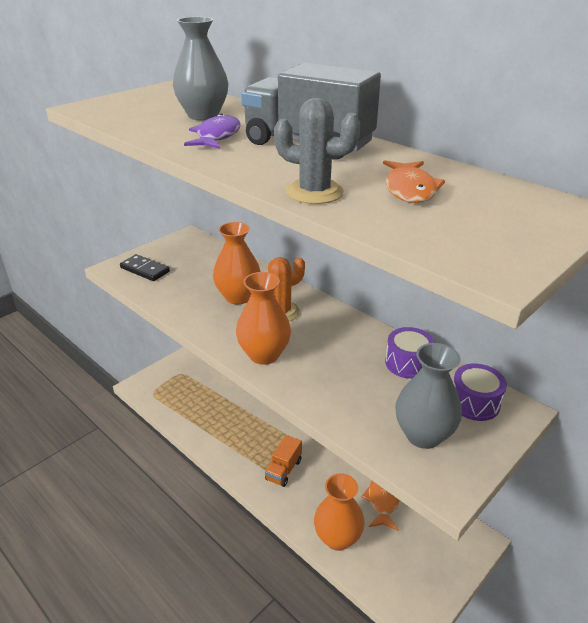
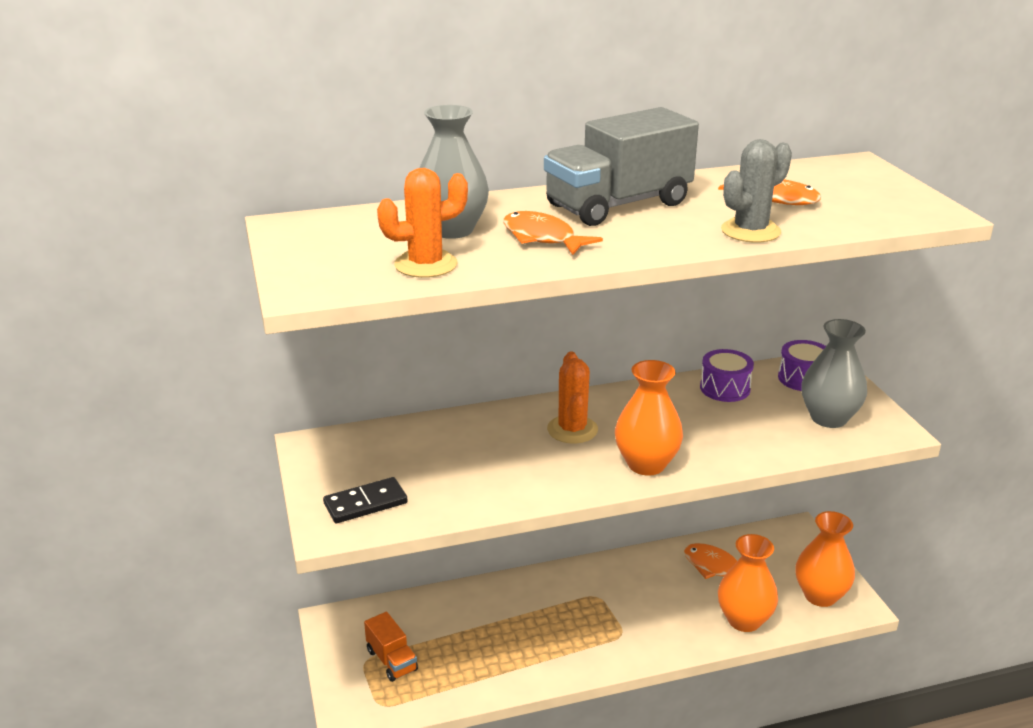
camera: 60 degrees left, 5 degrees down
(141, 121) = (426, 264): none -> orange cactus
(217, 136) = (542, 238): purple fish -> orange fish
(238, 297) = (512, 448): orange vase -> orange vase (820, 595)
(284, 470) = (624, 624): orange truck -> orange truck (392, 660)

